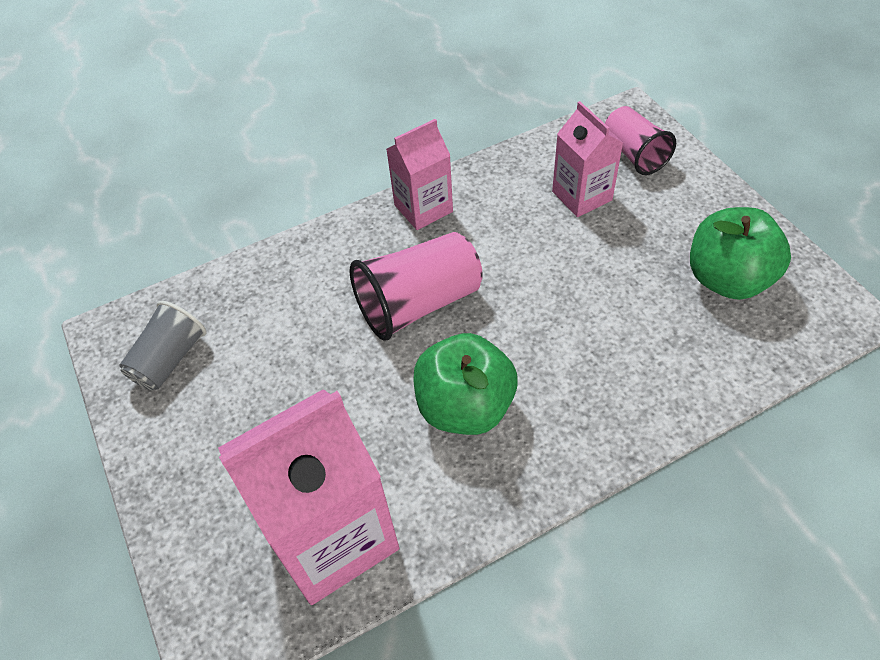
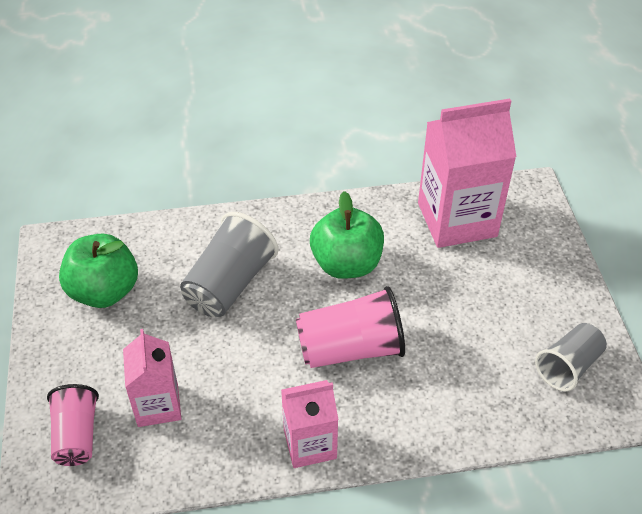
camera: 165 degrees left, 5 degrees down
(594, 333) = (229, 284): none -> grey cup

